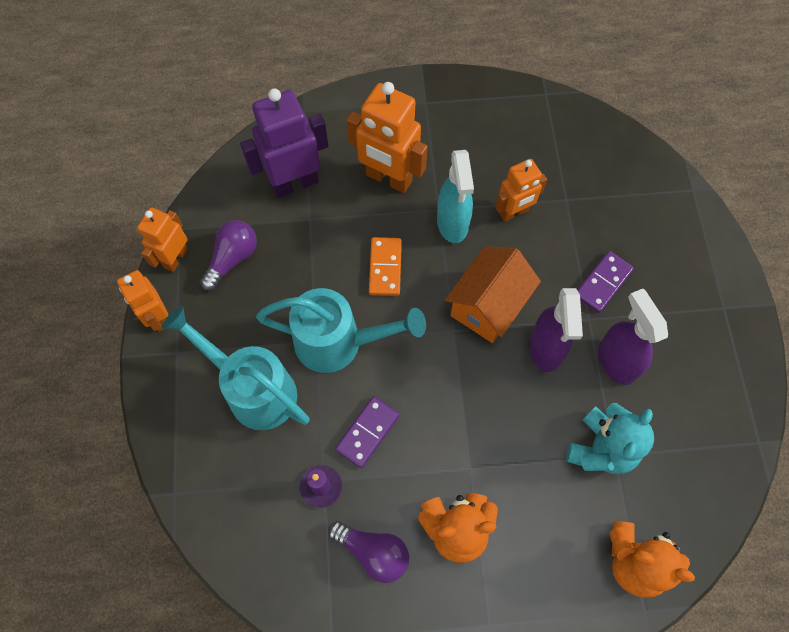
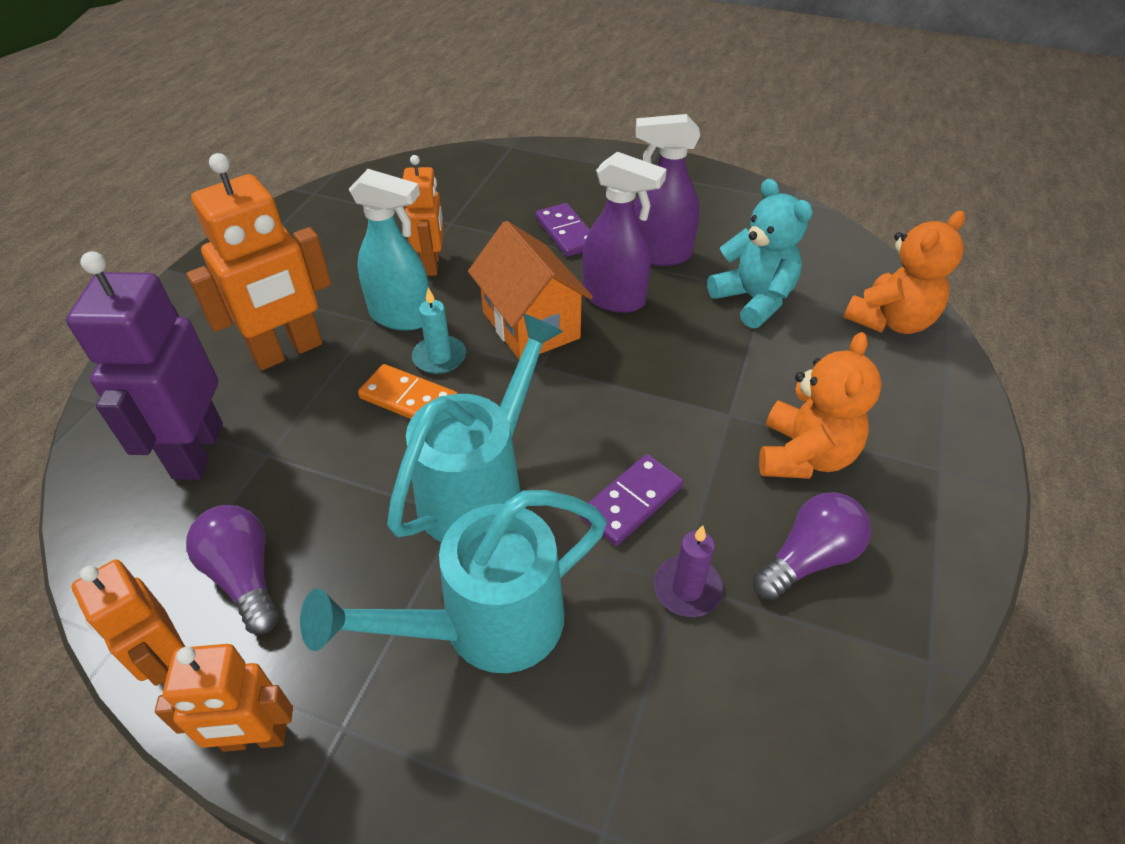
camera: 65 degrees left, 20 degrees down
(368, 432) = (631, 502): purple domino -> purple domino turned 75 degrees clockwise
(428, 266) = (439, 357): none -> turquoise candle

